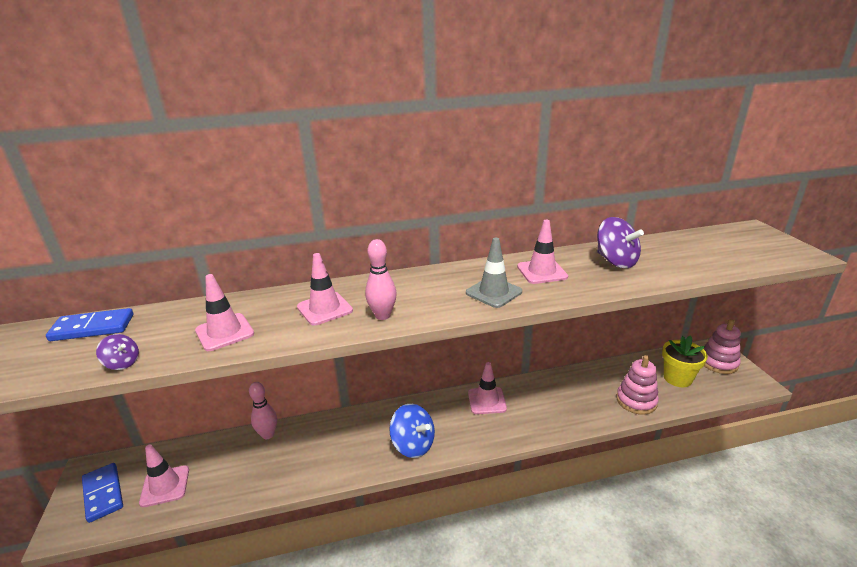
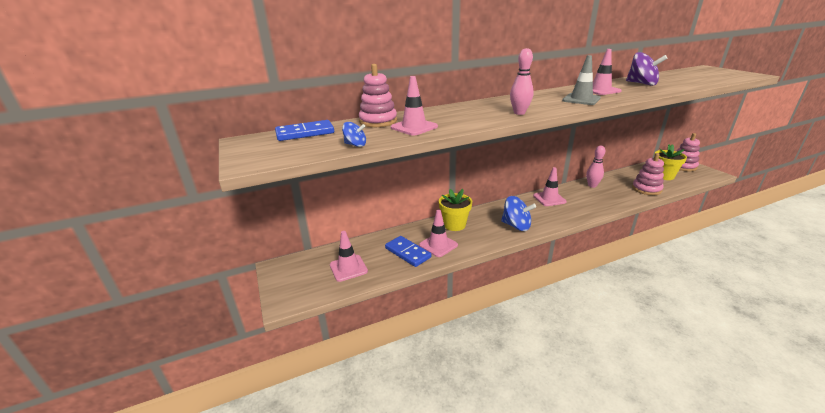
camera: 10 degrees left, 0 degrees up
(103, 494) = (301, 278): blue domino -> blue domino (407, 253)
(122, 363) = (355, 145): purple spinning top -> blue spinning top
(196, 312) = (378, 121): none -> pink stacking toy
(268, 434) = (406, 232): pink bowling pin -> pink bowling pin (592, 185)
(324, 309) = (473, 113): pink traffic cone -> pink traffic cone (438, 245)
(335, 431) = (454, 225): none -> yellow flower pot

